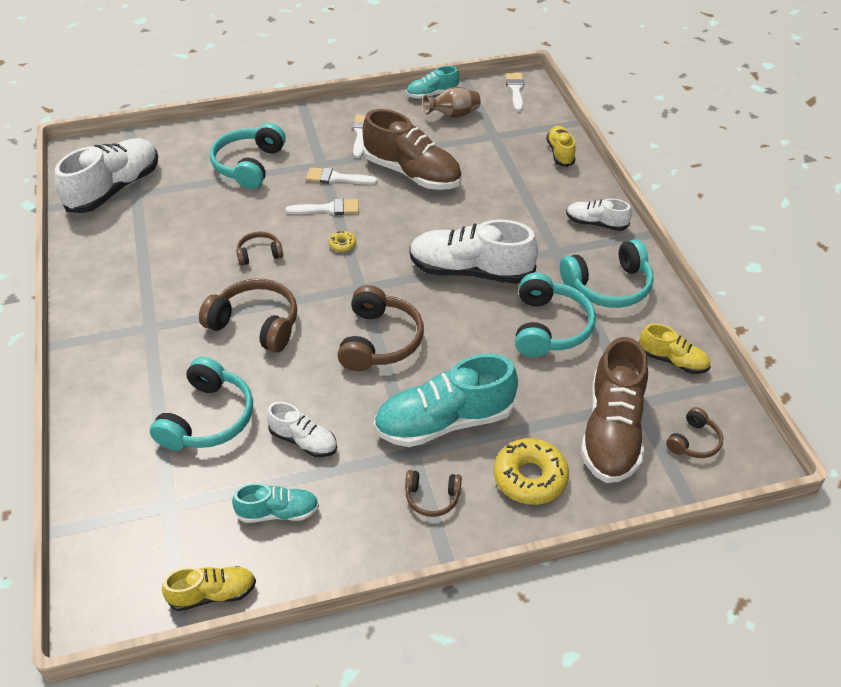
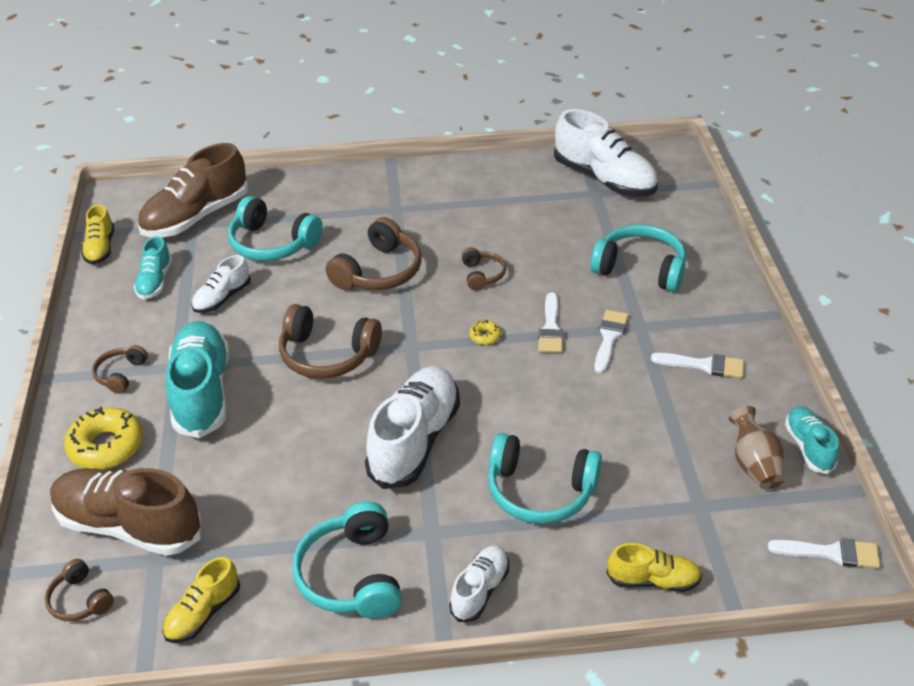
camera: 100 degrees right, 5 degrees down
(412, 173) = (614, 407): brown shoe -> brown shoe (196, 217)
(549, 327) = (300, 499): turquoise headphones -> turquoise headphones (540, 491)

